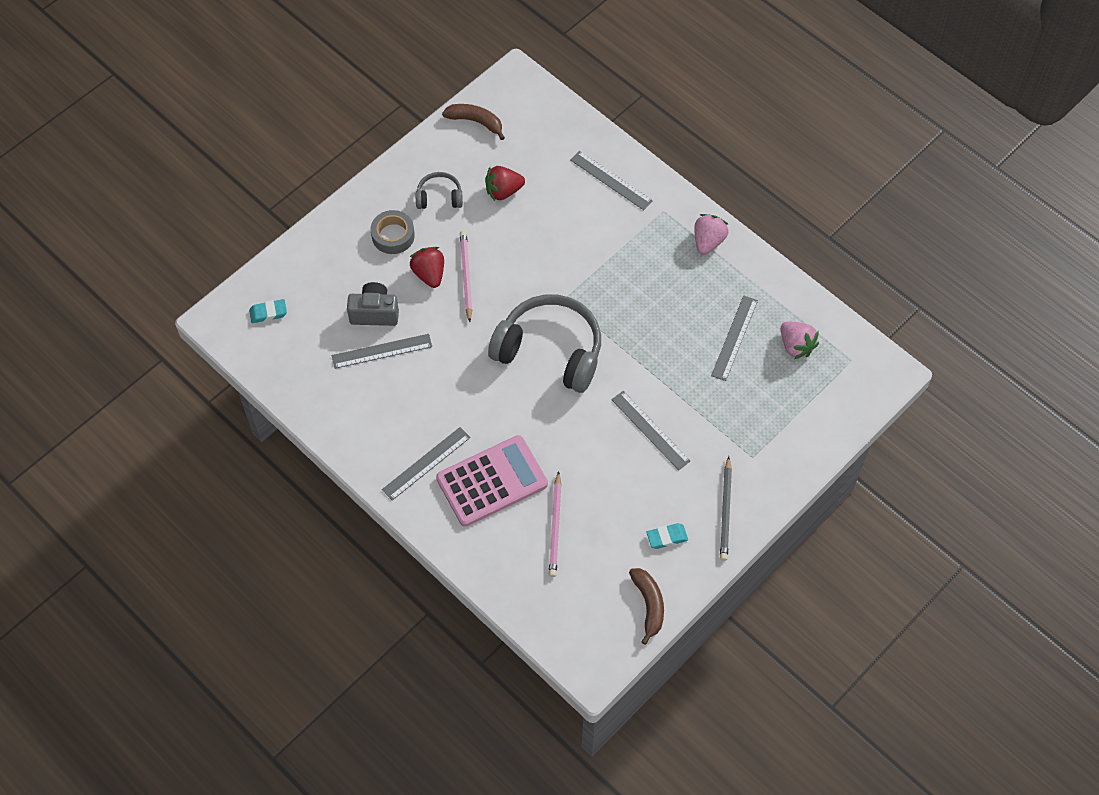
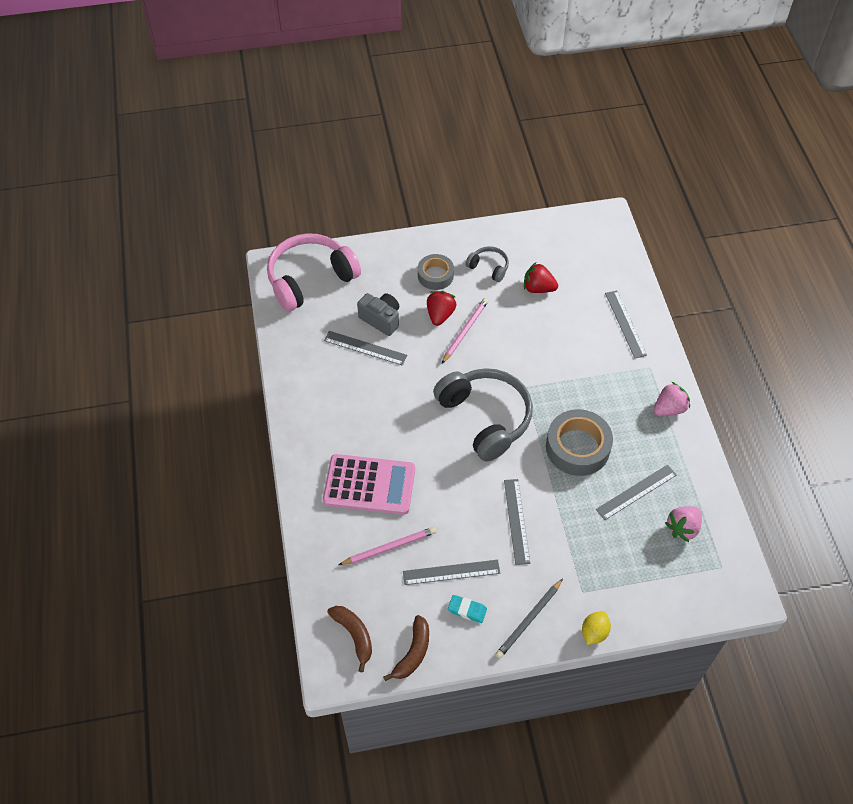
camera: 35 degrees right, 5 degrees down
(268, 313) = (310, 279): turquoise eraser -> pink headphones
(426, 463) = (333, 443): grey ruler -> grey ruler (451, 572)
(476, 122) = (555, 231): brown banana -> brown banana (354, 635)
(555, 527) = (389, 547): pink pencil -> pink pencil turned 150 degrees counterclockwise
(654, 328) = (577, 447): none -> grey tape
(787, 486) = (594, 632): none -> yellow lemon
(796, 346) = (683, 528): pink strawberry -> pink strawberry turned 45 degrees clockwise

